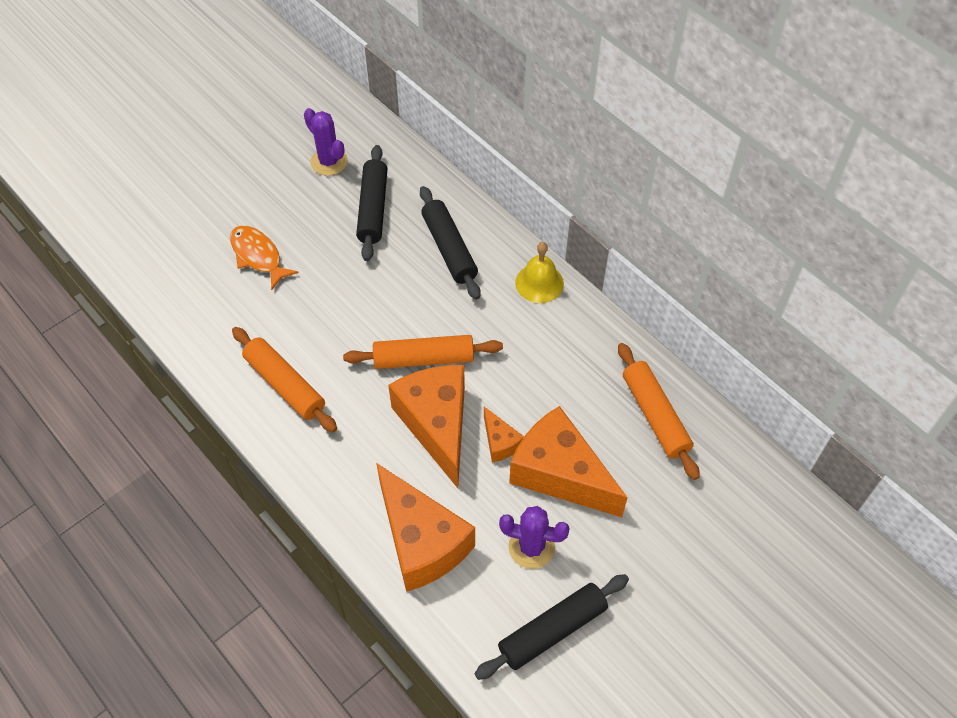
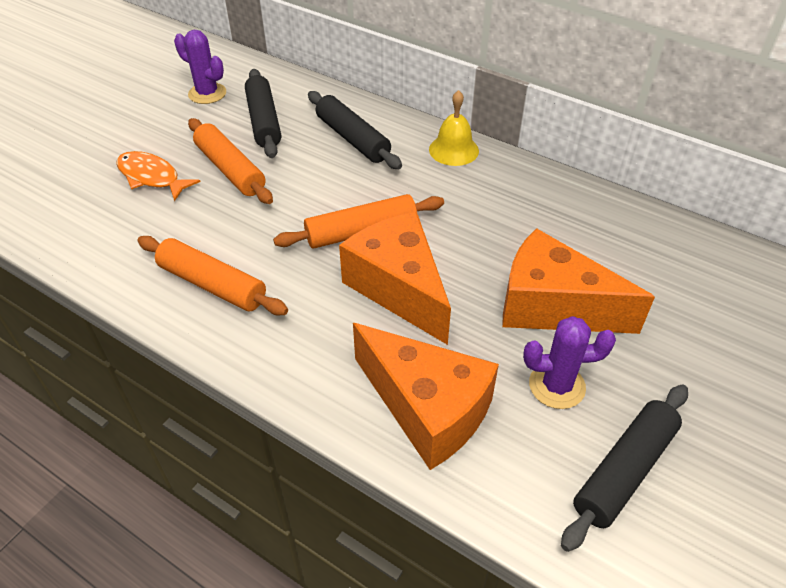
camera: 15 degrees left, 10 degrees down
(500, 442) = (475, 290): orange cheese -> none
(655, 415) = (622, 235): orange rolling pin -> orange rolling pin (230, 169)

